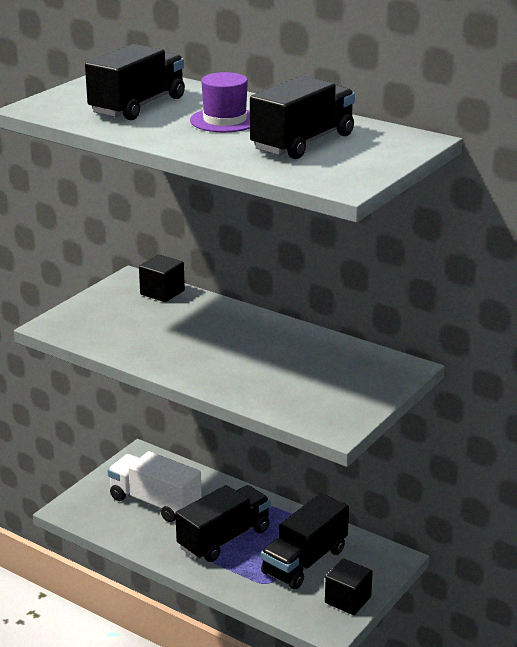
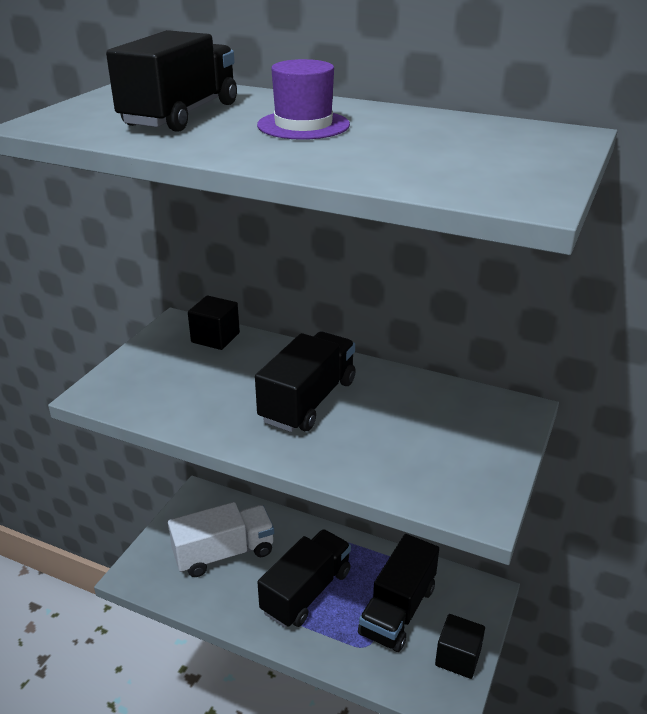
camera: 10 degrees left, 5 degrees up
(155, 502) = (224, 553): white truck -> white truck turned 135 degrees clockwise
(303, 143) = (424, 146): black truck -> black truck (308, 401)

